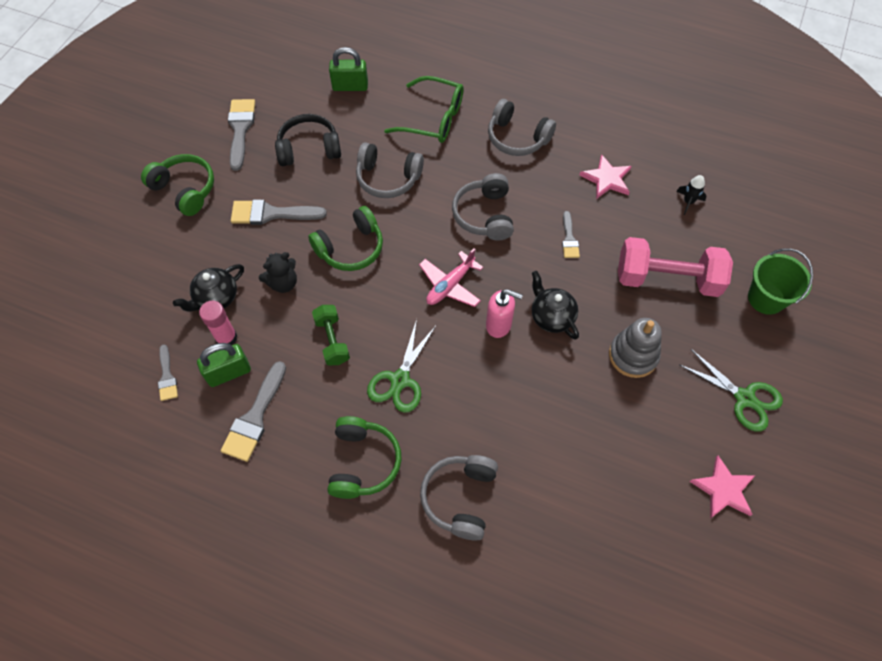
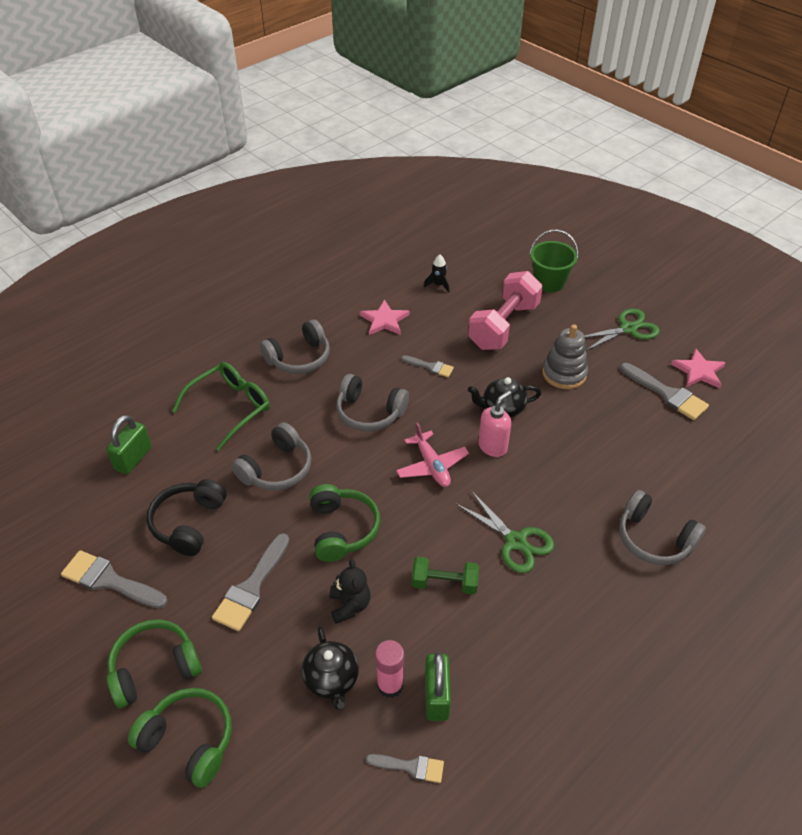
camera: 65 degrees left, 15 degrees down
(255, 417) = (503, 686): grey brush -> grey brush (667, 394)
(363, 462) = (592, 603): green headphones -> green headphones (189, 740)

